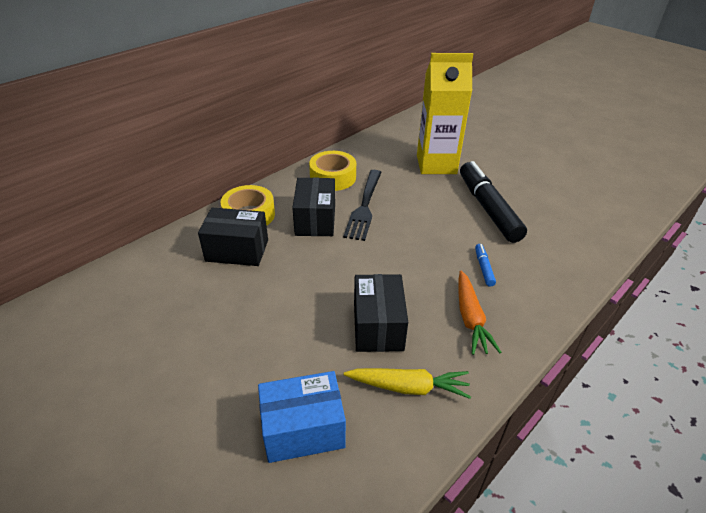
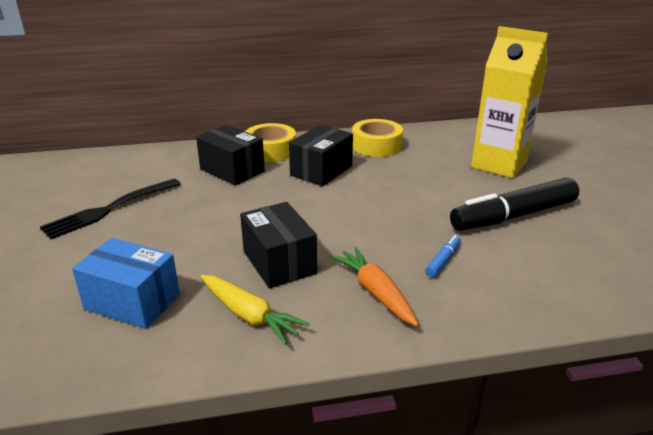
camera: 35 degrees right, 10 degrees down
(364, 206) = (379, 174): black fork -> black fork (109, 209)
(378, 326) = (279, 262): black box -> black box turned 60 degrees counterclockwise
(470, 318) = (375, 293): orange carrot -> orange carrot turned 120 degrees clockwise
(488, 208) = (513, 216): black marker -> black marker turned 135 degrees counterclockwise

